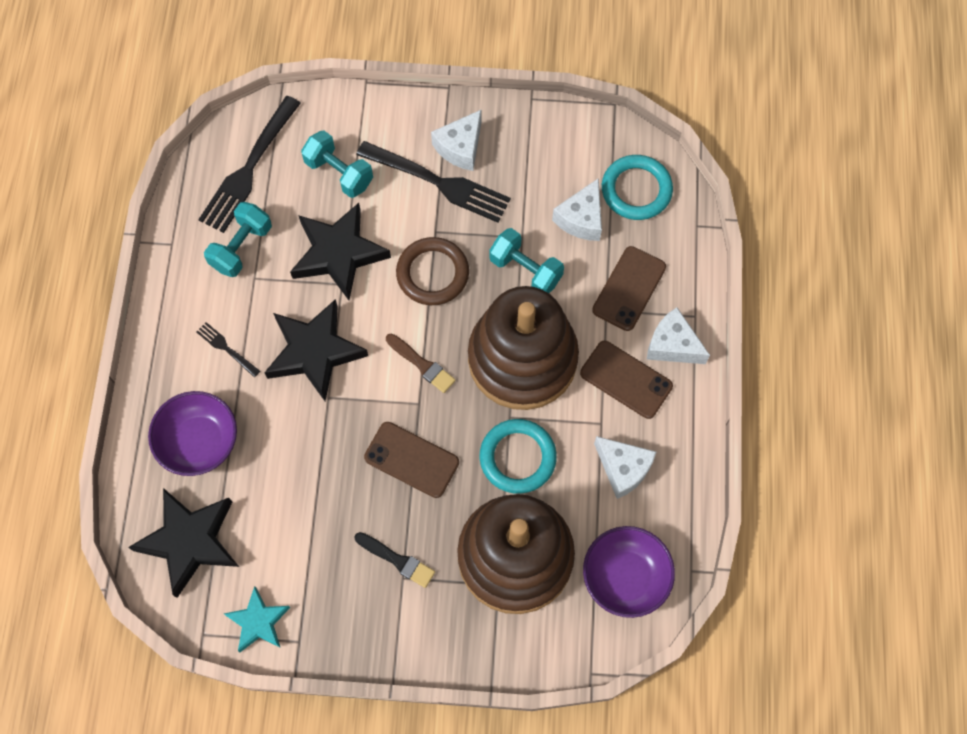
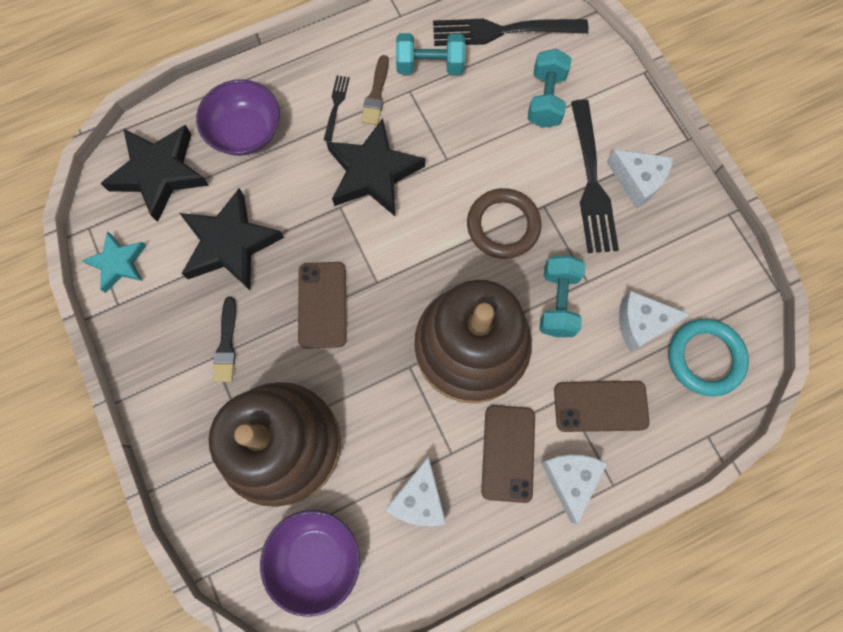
camera: 60 degrees right, 5 degrees up
(338, 253) = (472, 141): black star -> black star (230, 244)
(422, 364) = (413, 264): brown brush -> brown brush (376, 94)
(460, 147) = (637, 181): white cheese -> white cheese turned 150 degrees counterclockwise
(517, 457) = (375, 395): turquoise ring -> none

